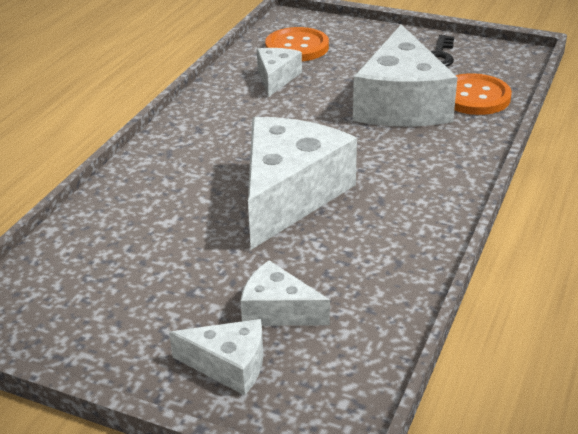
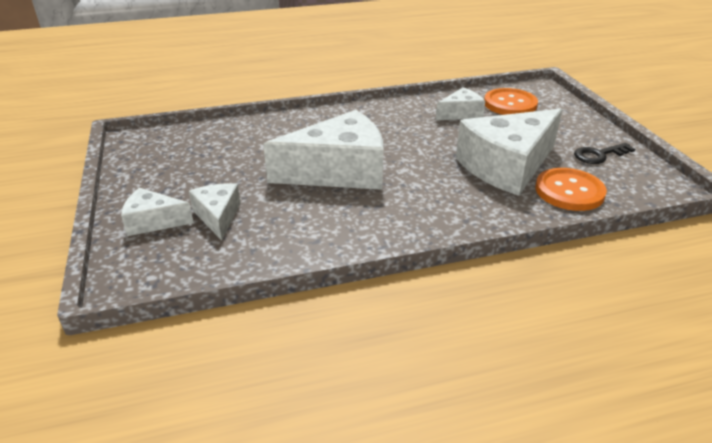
camera: 50 degrees right, 0 degrees up
(229, 365) = (153, 222): white cheese -> white cheese turned 120 degrees clockwise

